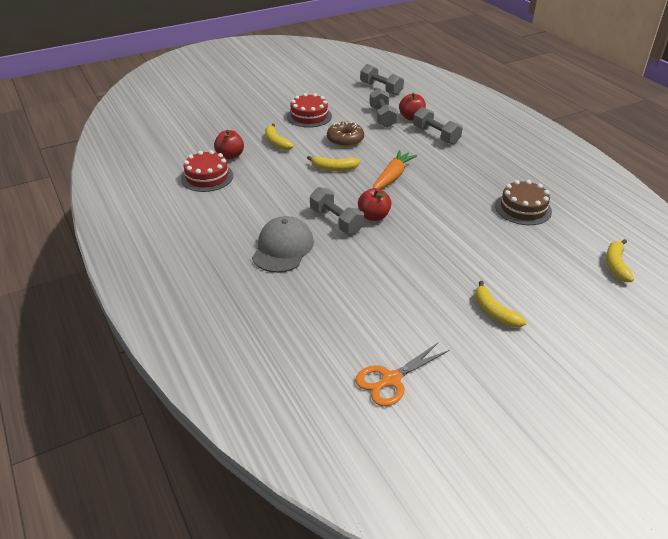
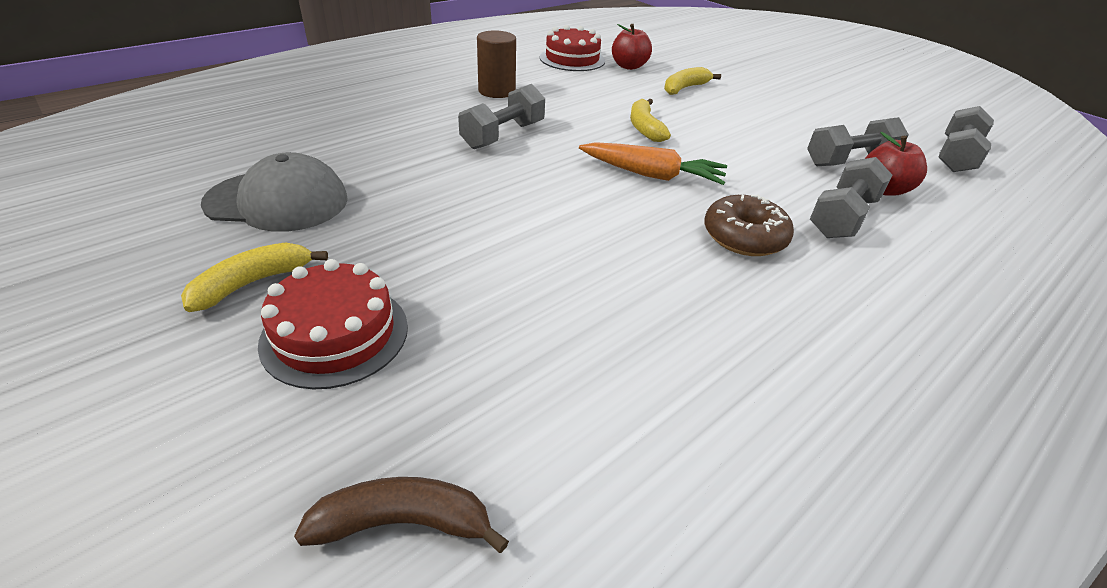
camera: 75 degrees right, 0 degrees up
(262, 217) = (497, 91): none -> brown cylinder
(283, 248) = (431, 106): grey cap -> grey cap (277, 201)
(309, 116) = (781, 104): red cake -> red cake (335, 334)
(345, 140) = (737, 132): brown donut -> brown donut (744, 237)
(374, 216) = (525, 162): red apple -> none
(391, 379) = (134, 186): orange scissors -> none
(523, 208) = (623, 337): brown cake -> none
(616, 265) = (404, 523): yellow banana -> brown banana

